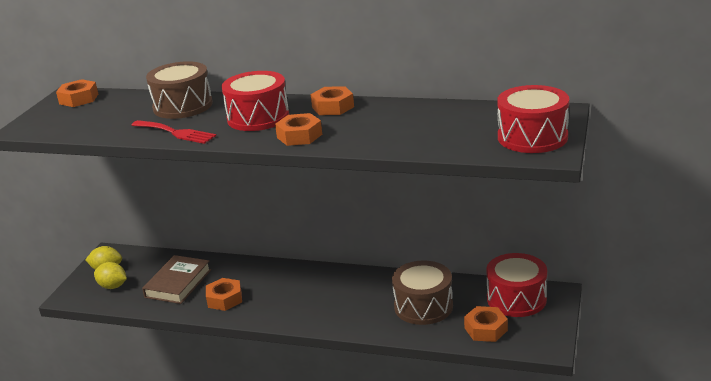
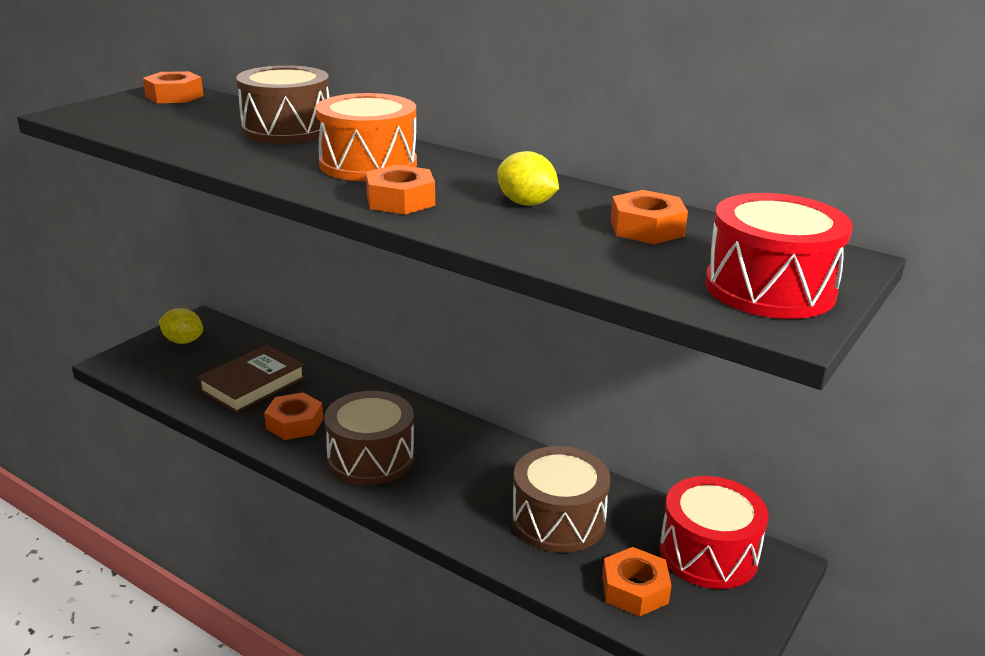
camera: 15 degrees right, 0 degrees up
(113, 286) = (174, 365): yellow lemon -> yellow lemon (526, 203)
(176, 133) = (241, 159): red fork -> none
(258, 117) = (368, 164): red drum -> orange drum
(288, 305) = (371, 458): none -> brown drum
(333, 107) = (484, 174): orange nut -> orange nut (646, 228)

